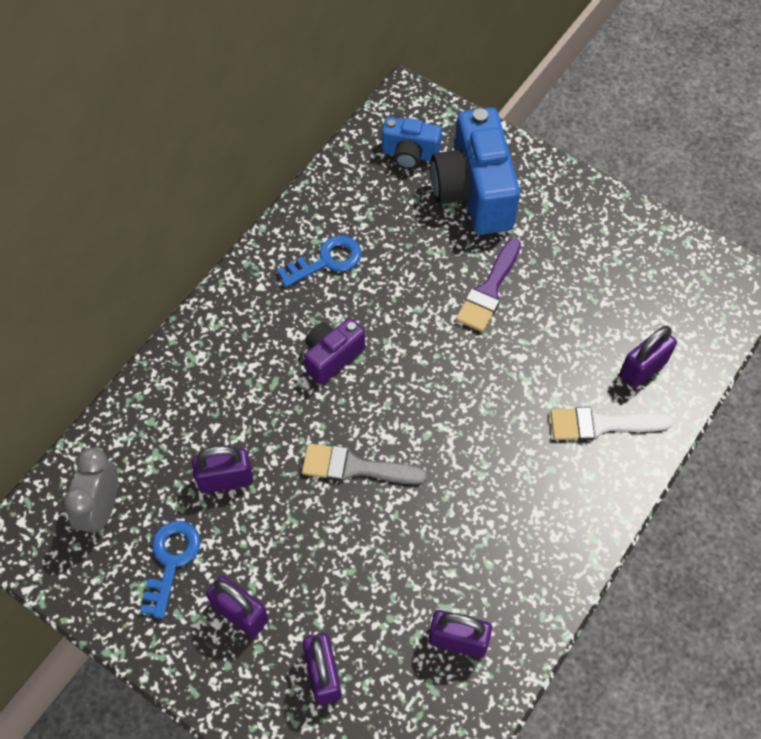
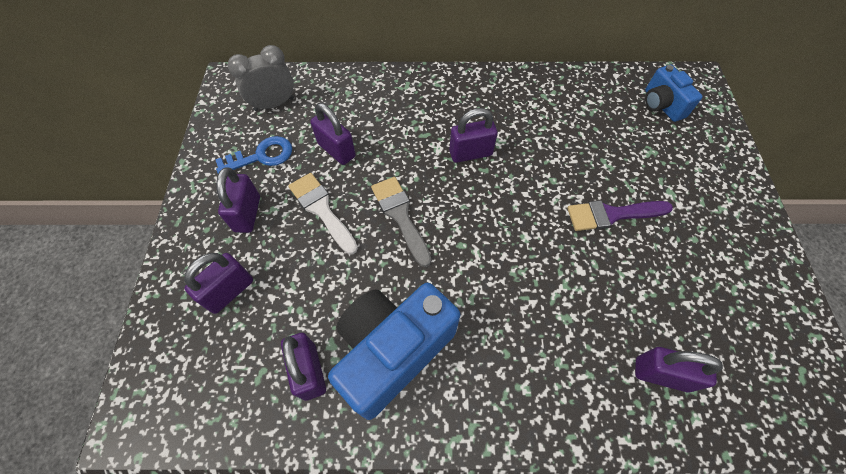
camera: 55 degrees right, 0 degrees up
(327, 261) = (536, 109): blue key -> none
(332, 356) = (470, 153): purple camera -> purple padlock
(473, 192) = (677, 158): blue camera -> blue camera (392, 352)
(601, 424) = (579, 371): white brush -> white brush (321, 209)

